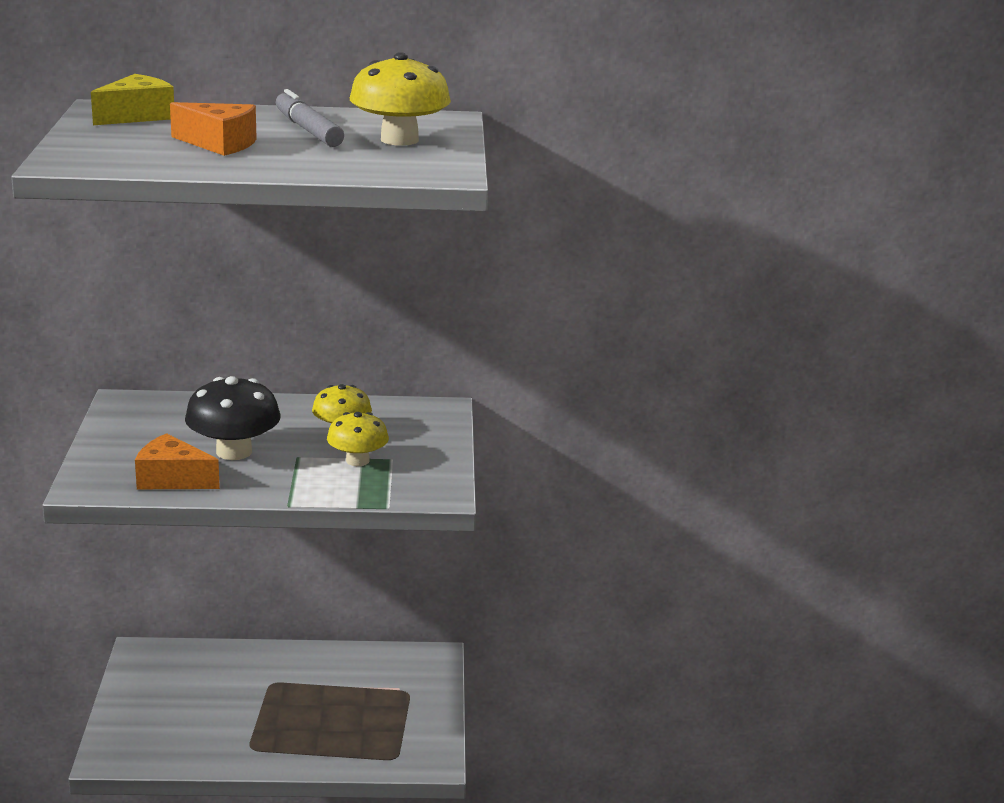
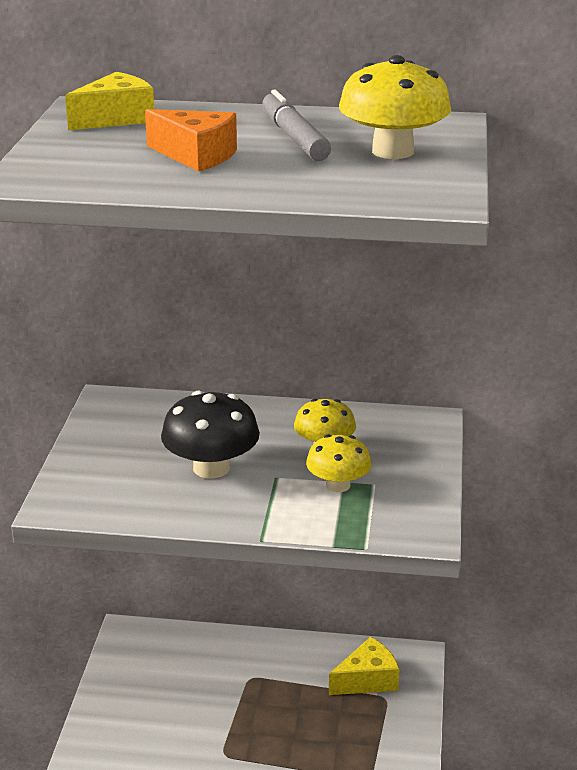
camera: 10 degrees right, 5 degrees up
(172, 479) = (145, 500): orange cheese -> none
(389, 678) = (367, 680): none -> yellow cheese

